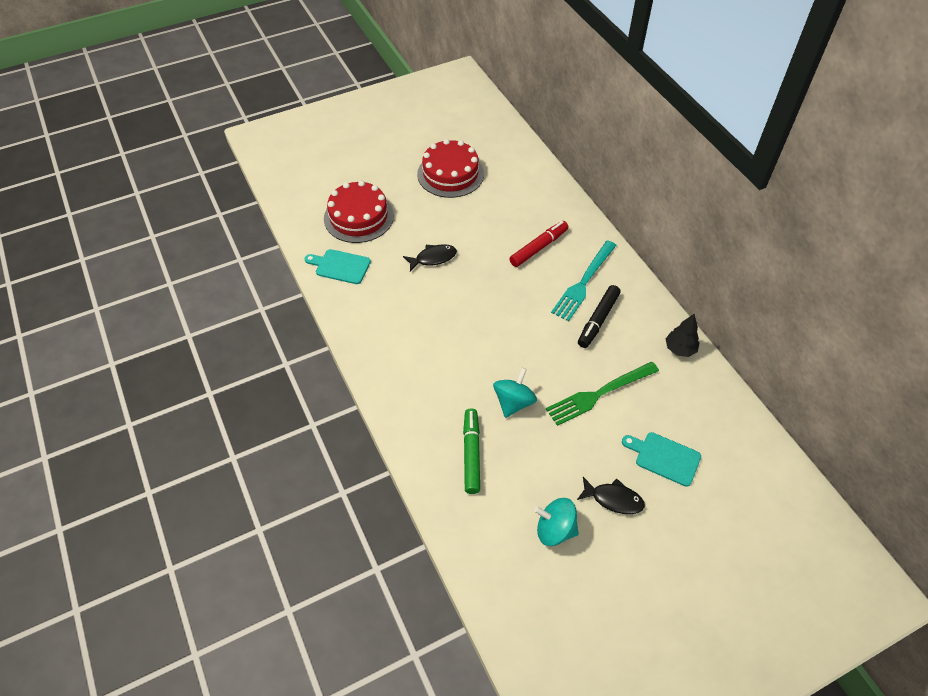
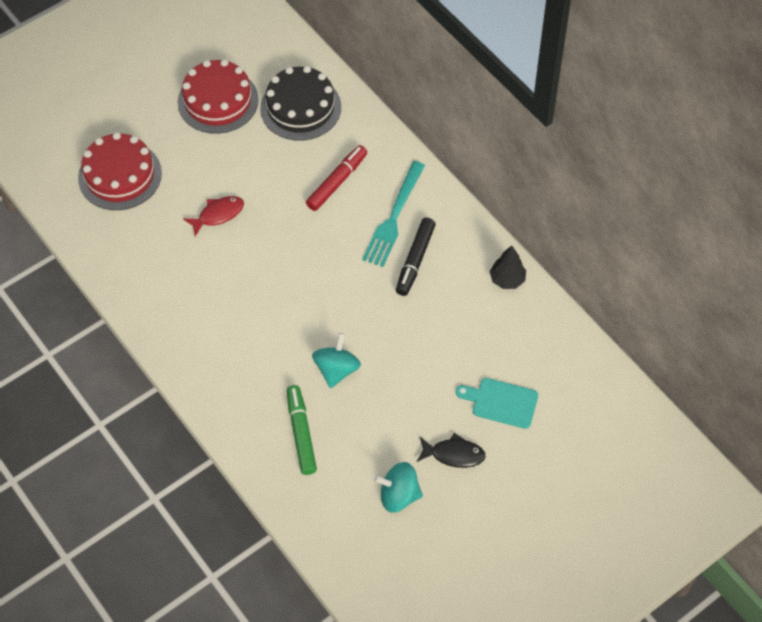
camera: 10 degrees left, 5 degrees up
(340, 266) = (112, 242): turquoise cutting board -> none
(433, 258) = (218, 215): black fish -> red fish
(517, 188) = (300, 107): none -> black cake
(599, 394) = (426, 345): green fork -> none

